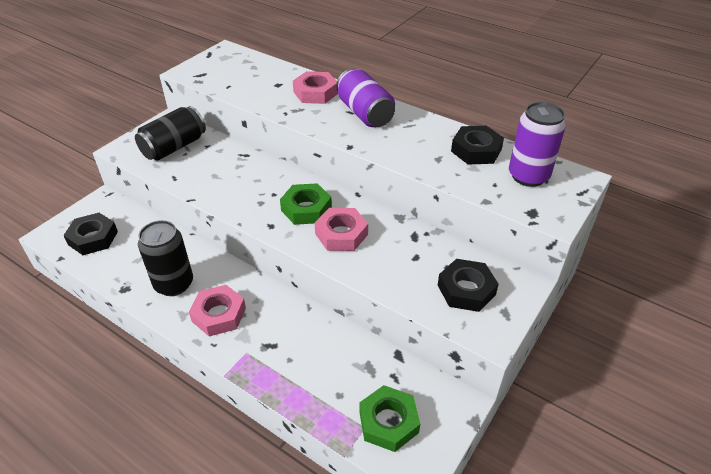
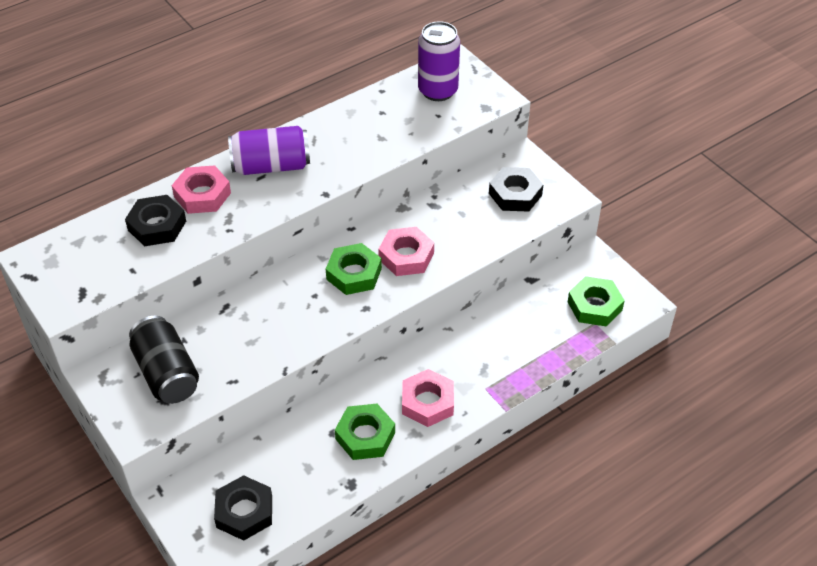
camera: 70 degrees left, 5 degrees up
(174, 284) = (365, 436): black can -> green nut
(476, 150) = (382, 109): black nut -> black nut (157, 226)

